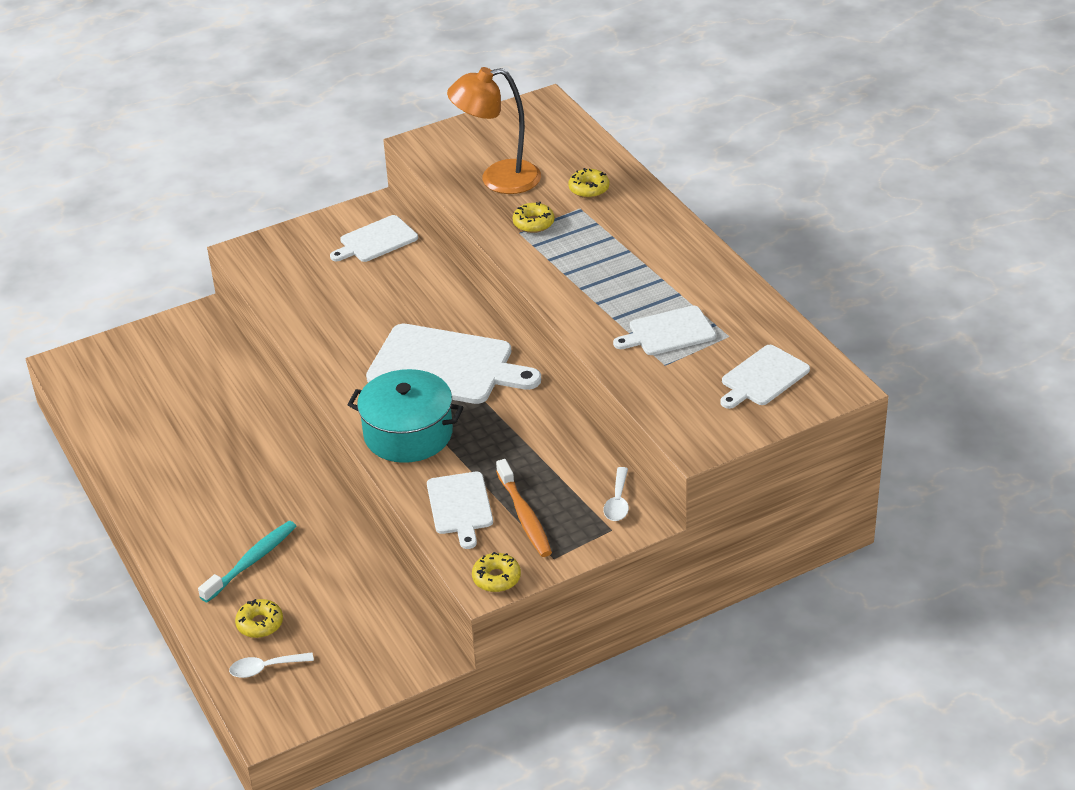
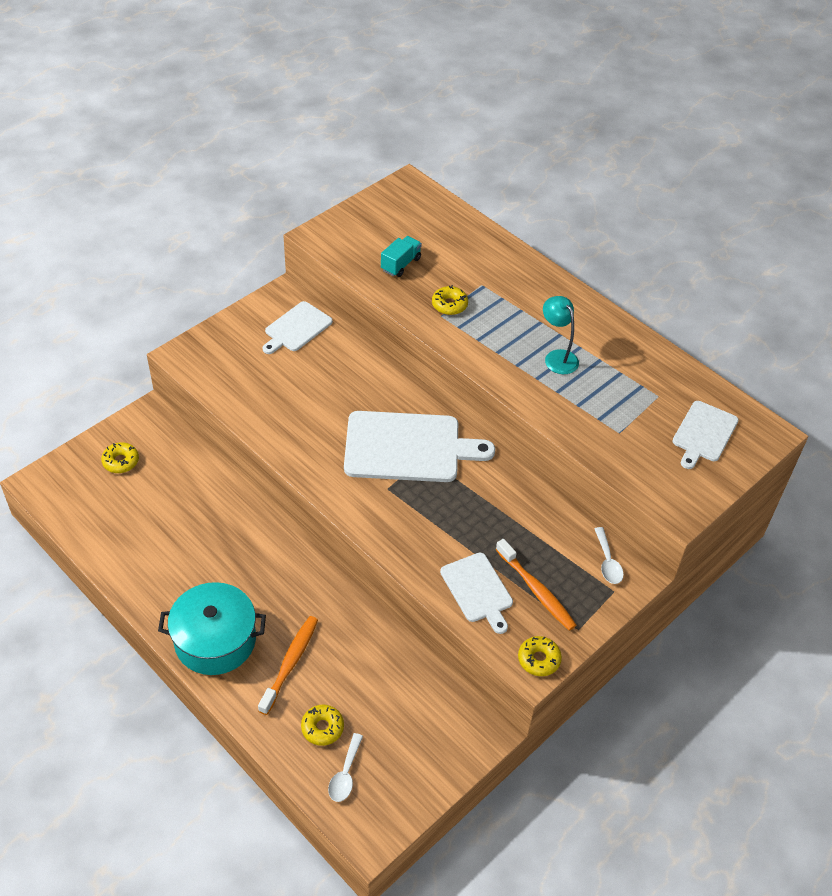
camera: 20 degrees left, 10 degrees up
(251, 561) = (290, 663): turquoise toothbrush -> orange toothbrush
(265, 668) = (345, 774): white spoon -> white spoon turned 45 degrees counterclockwise
(408, 434) = (403, 522): turquoise pot -> turquoise pot (215, 640)
(498, 179) = (400, 264): orange lamp -> turquoise truck
(589, 189) = (481, 265): yellow donut -> yellow donut (121, 461)
(631, 285) = (557, 357): none -> turquoise lamp
(668, 332) = (608, 399): white cutting board -> none

